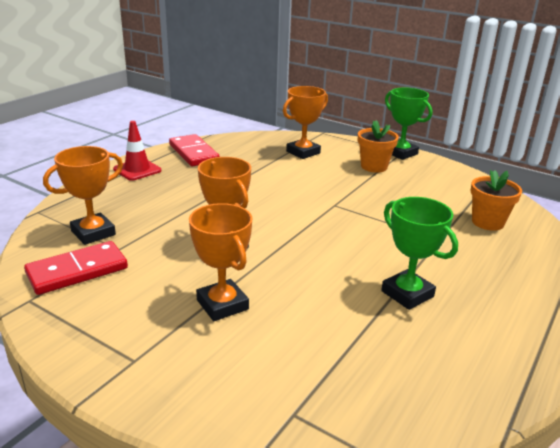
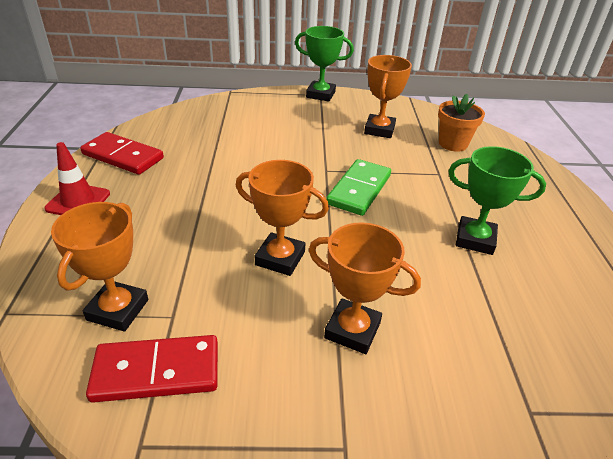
camera: 35 degrees left, 10 degrees up
(77, 271) = (156, 372): red domino -> red domino turned 60 degrees clockwise
(303, 152) = (236, 120): orange trophy -> orange trophy (379, 130)
(345, 226) = (359, 190): none -> green domino
(374, 167) = (314, 116): orange flower pot -> none

